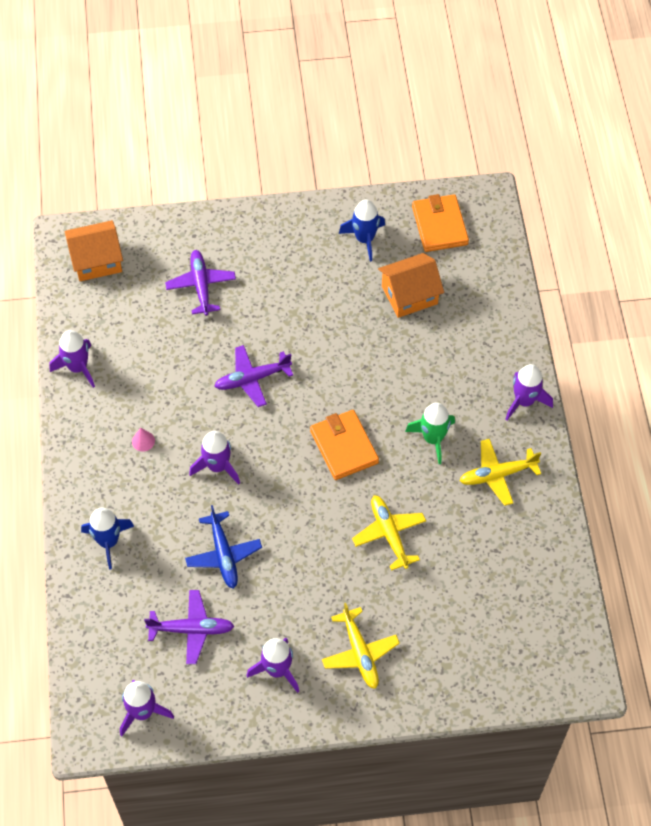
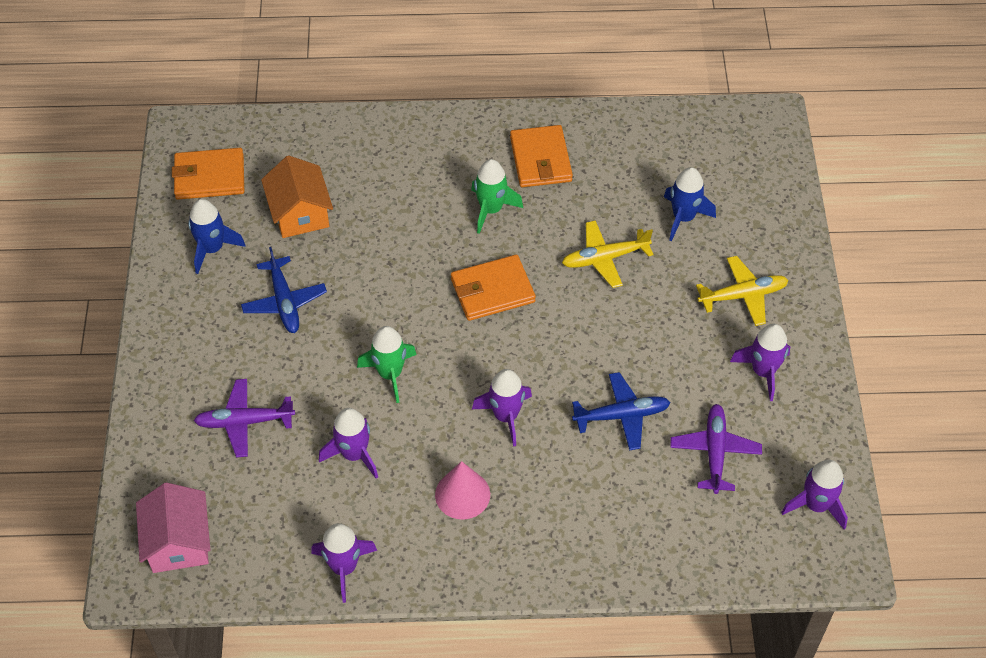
camera: 85 degrees left, 5 degrees down
(97, 260) = (178, 542): orange house -> pink house
(108, 542) = (598, 536): blue rocket -> blue rocket (683, 218)
(143, 441) = (462, 494): pink cone -> pink cone, size x1.91
(252, 379) = (390, 374): purple plane -> green rocket
(317, 296) = (284, 301): none -> blue plane
(498, 475) = (540, 159): yellow plane -> orange wallet
(524, 401) = (454, 128): purple rocket -> purple rocket (354, 454)

